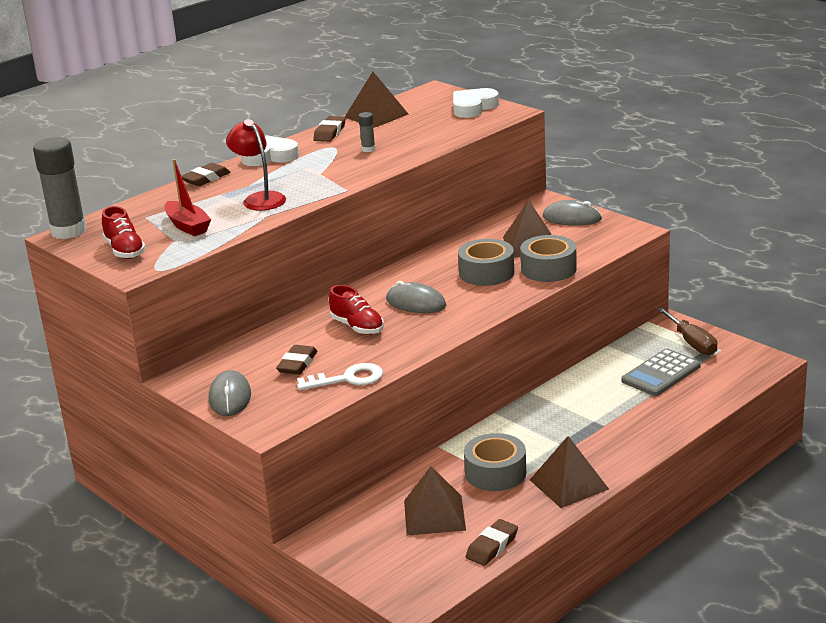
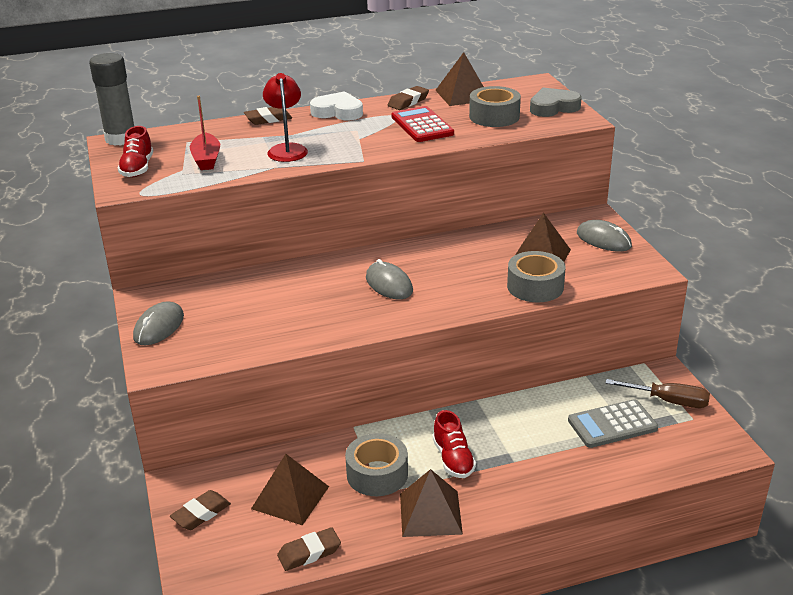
camera: 25 degrees right, 5 degrees up
(297, 364) = (239, 313): brown eraser -> brown eraser (201, 513)
(348, 379) = (263, 342): white key -> none
(357, 327) = (319, 292): red shoe -> red shoe (453, 459)
(368, 149) = (422, 125): grey glue stick -> red calculator
(473, 107) = (553, 107): white heart -> grey heart
(486, 273) = (476, 273): grey tape -> grey tape (494, 116)
(692, 343) = (669, 401): brown screwdriver -> brown screwdriver turned 75 degrees counterclockwise

